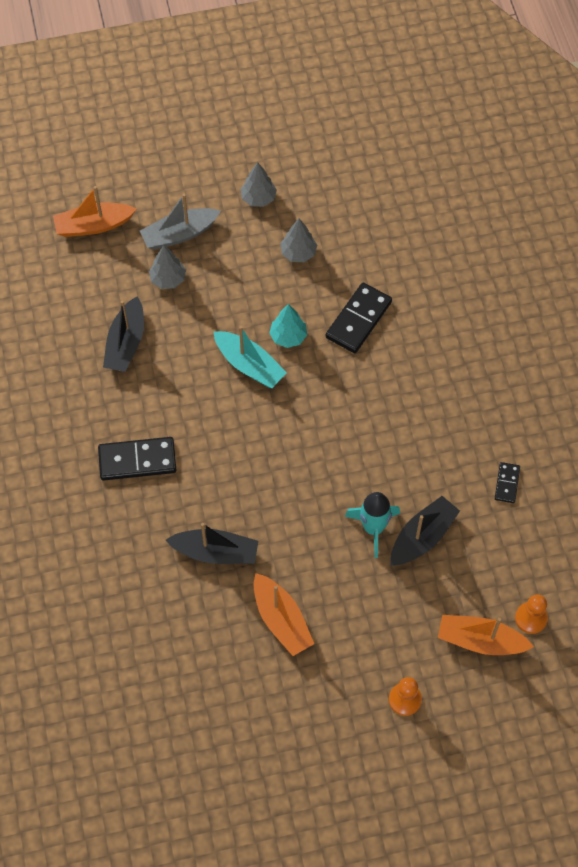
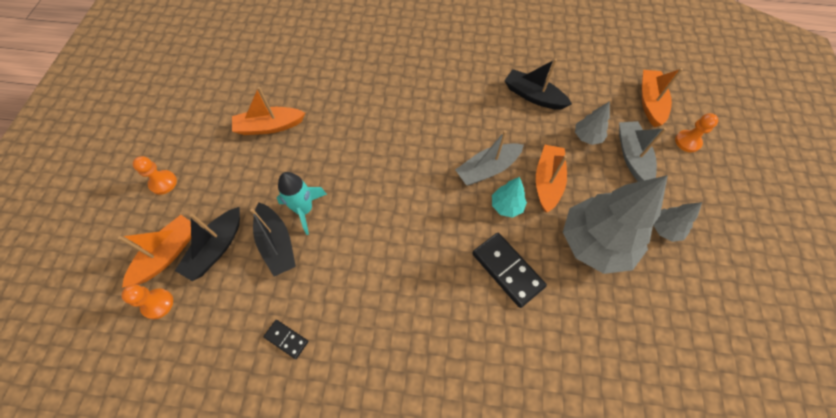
camera: 110 degrees right, 0 degrees up
(137, 460) = (432, 79): black domino -> none
(139, 187) = (687, 142): none -> orange pawn
(215, 552) = (340, 103): black boat -> black boat (216, 248)
(243, 306) = (547, 182): none -> orange boat
(249, 365) = (487, 169): turquoise boat -> grey boat
(298, 253) = (595, 243): grey tree -> grey tree, size x2.18

